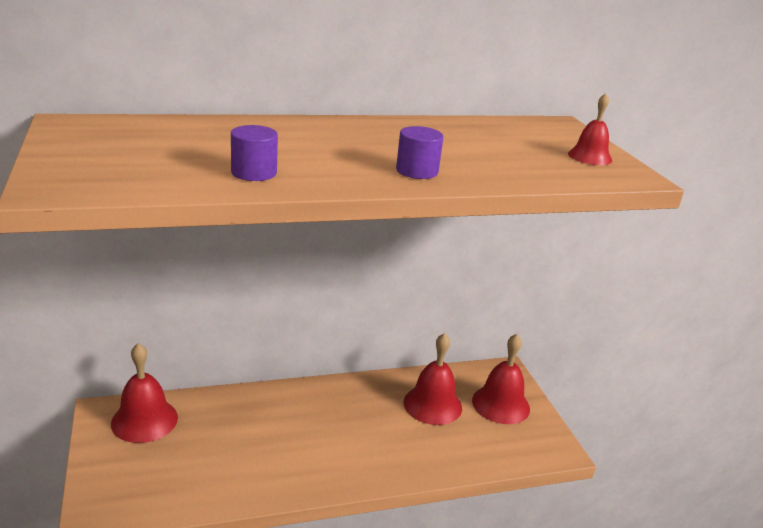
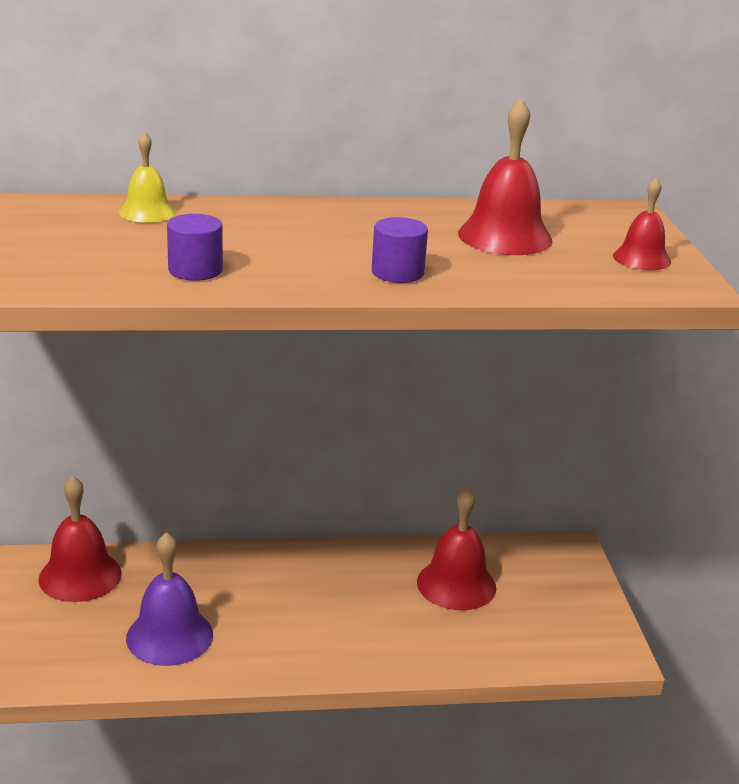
camera: 10 degrees right, 0 degrees up
(199, 127) = (147, 212): none -> yellow bell
(224, 465) = (169, 636): none -> purple bell
(500, 404) = (551, 591): red bell -> red bell (505, 236)

